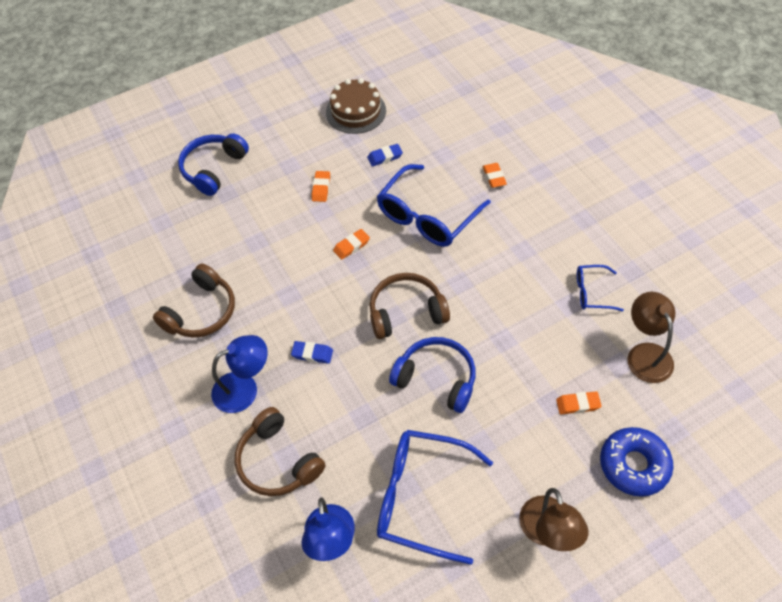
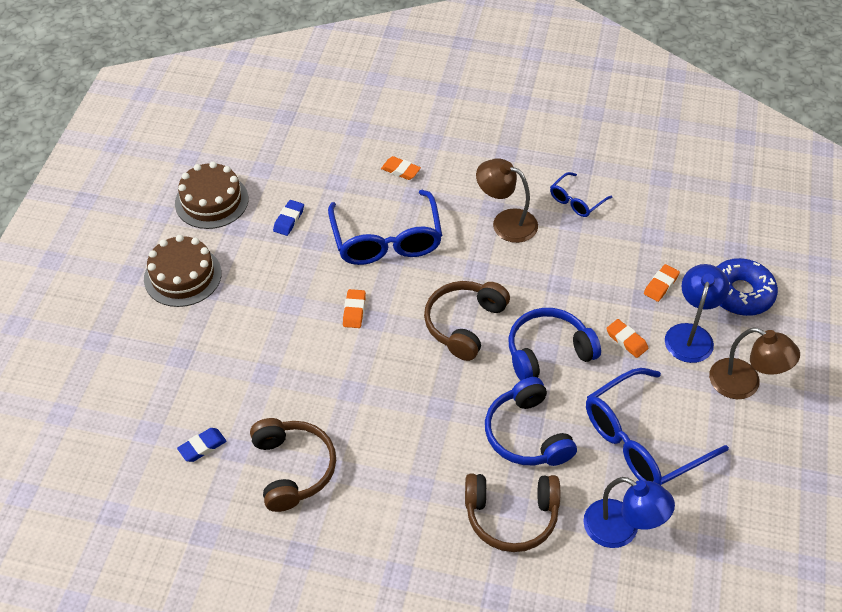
camera: 50 degrees left, 5 degrees down
(213, 169) = (137, 347): blue headphones -> blue headphones (527, 434)
(244, 388) = (412, 491): blue lamp -> blue lamp (691, 334)
(285, 145) = (182, 276): none -> brown cake
(312, 354) = (432, 417): blue eraser -> blue eraser (202, 447)
(321, 188) = (265, 286): orange eraser -> orange eraser (626, 340)
(645, 354) = (660, 215): brown lamp -> brown lamp (506, 222)

